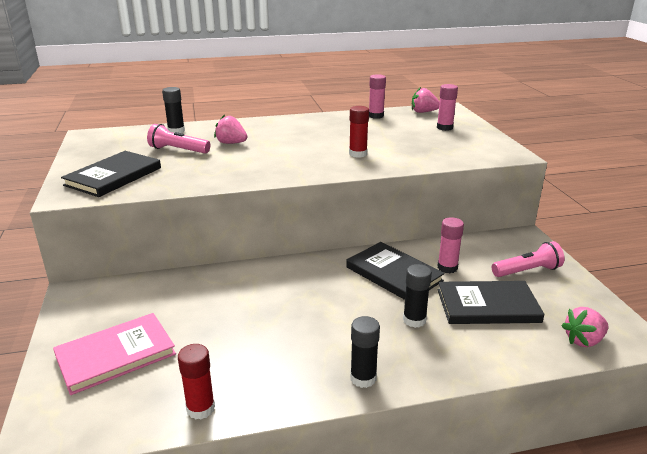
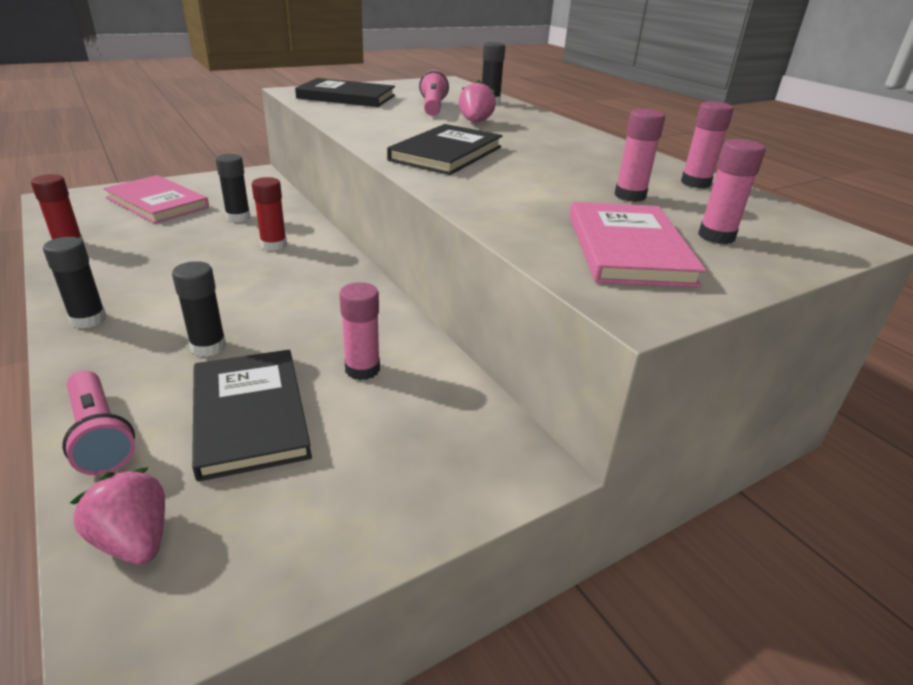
camera: 70 degrees right, 5 degrees up
(192, 305) = (238, 217): none -> black glue stick
(358, 154) = (501, 179): red glue stick -> red glue stick (274, 245)
(391, 132) = (630, 196): none -> pink glue stick
(393, 274) = (328, 323): black book -> black book (446, 153)
(423, 112) = (782, 217): pink strawberry -> none
(457, 145) = (627, 248): none -> pink book
(527, 271) = (380, 466): pink flashlight -> pink flashlight (100, 435)

